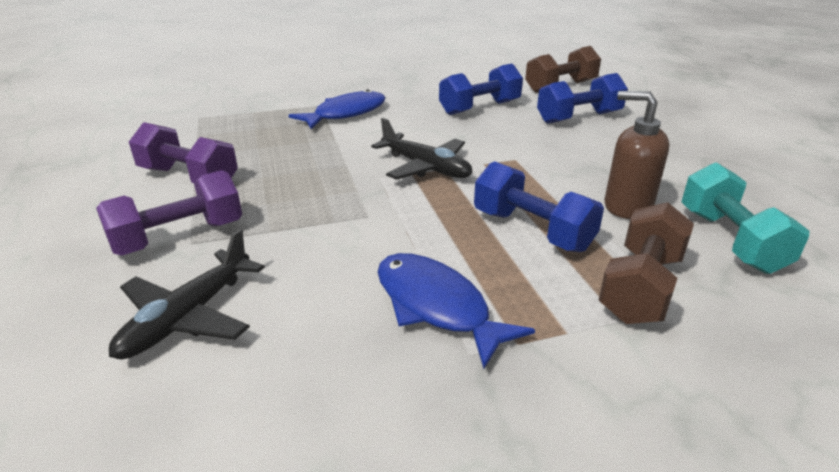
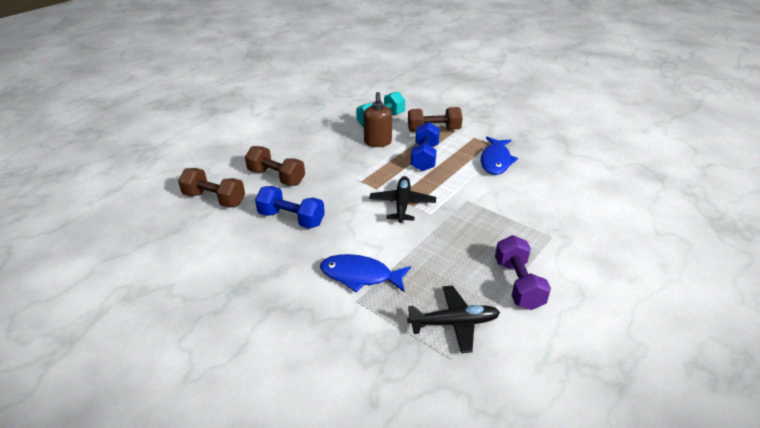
camera: 125 degrees left, 5 degrees up
(179, 237) = (554, 243): purple dumbbell -> none
(188, 317) = (576, 206): black plane -> black plane (454, 323)
(579, 118) = (276, 177): blue dumbbell -> brown dumbbell

